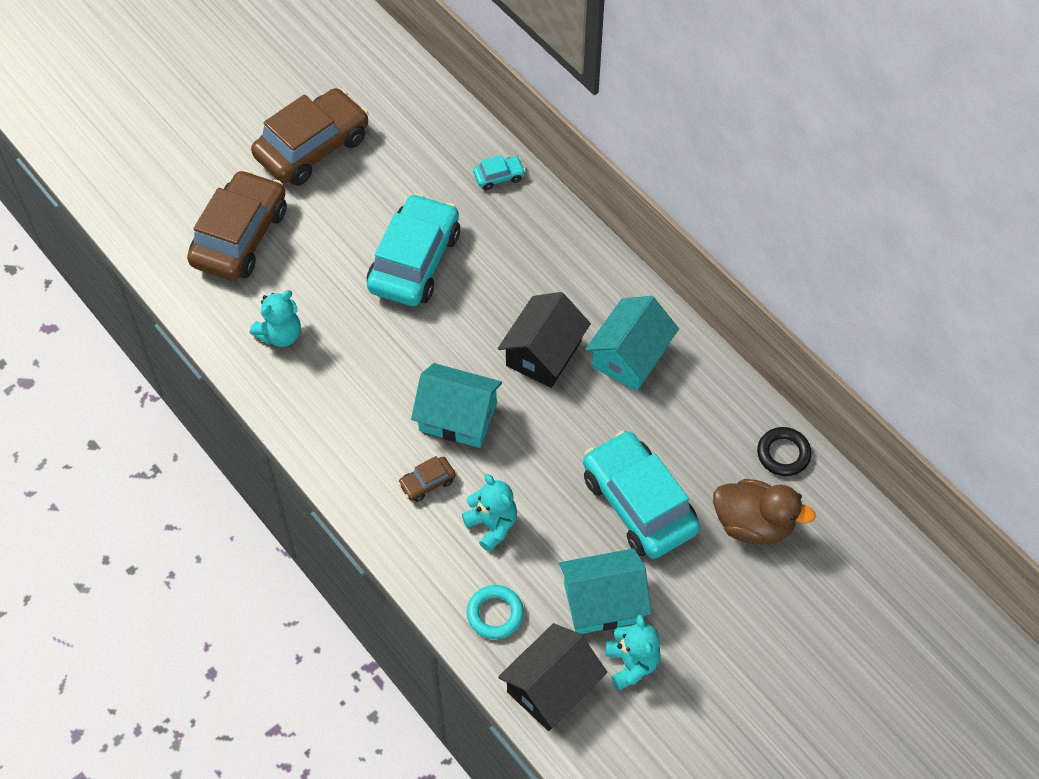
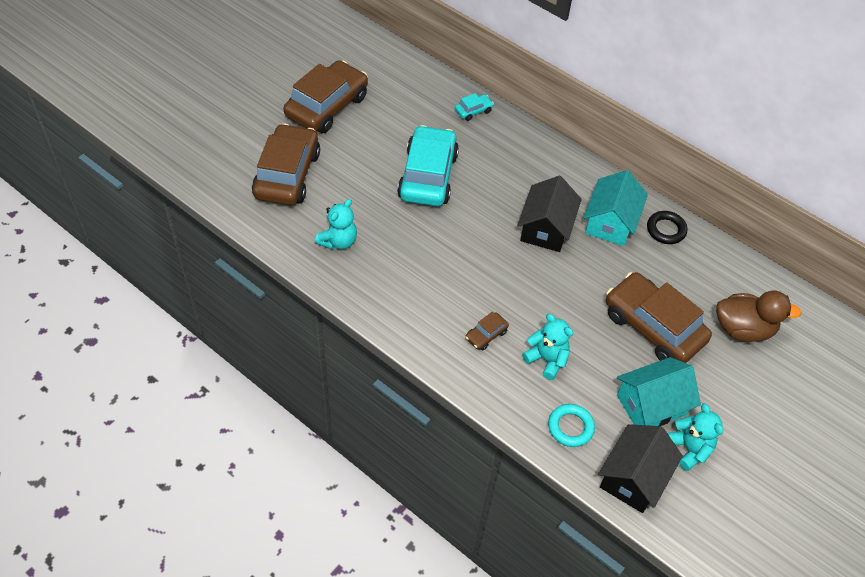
camera: 15 degrees left, 5 degrees down
(458, 417) = (495, 283): turquoise house -> none
(639, 504) = (653, 327): turquoise car -> brown car
(783, 454) = (746, 275): black ring -> black ring (666, 230)

